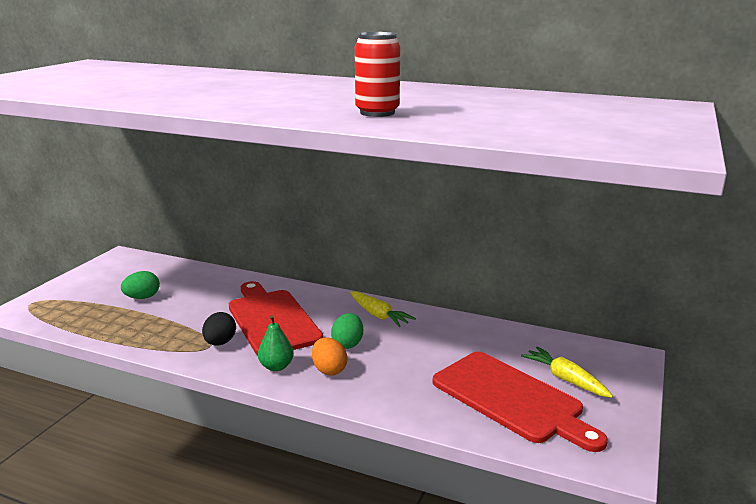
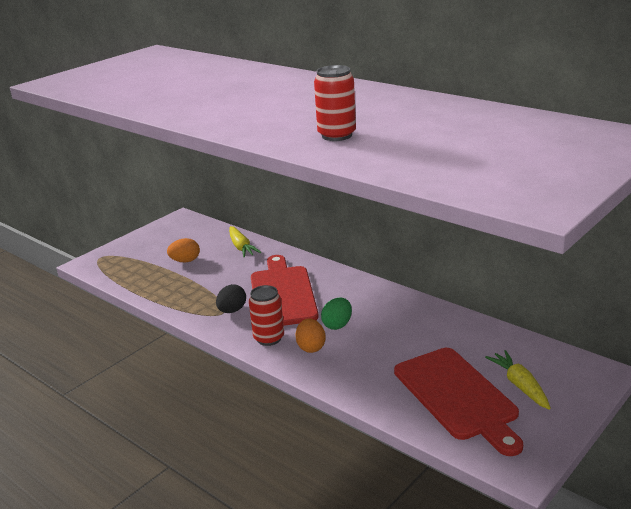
camera: 20 degrees right, 5 degrees up
(142, 297) = (185, 261): green egg -> orange egg
(276, 367) = (269, 338): green pear -> red can
(379, 315) = (377, 300): yellow carrot -> yellow carrot (241, 247)

